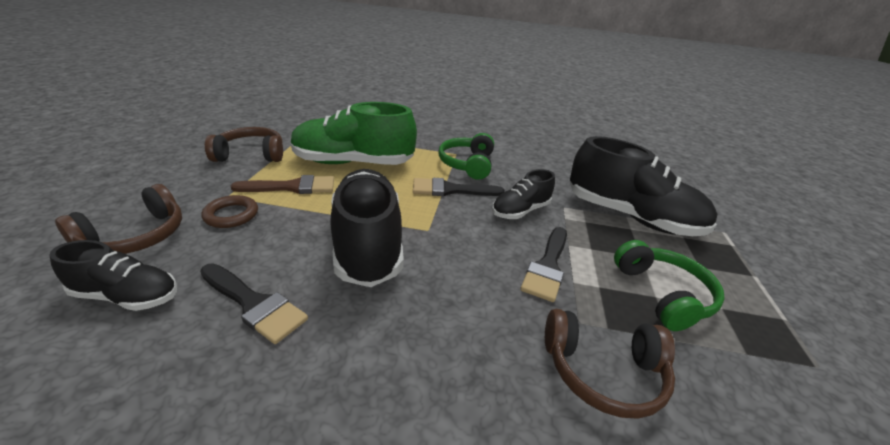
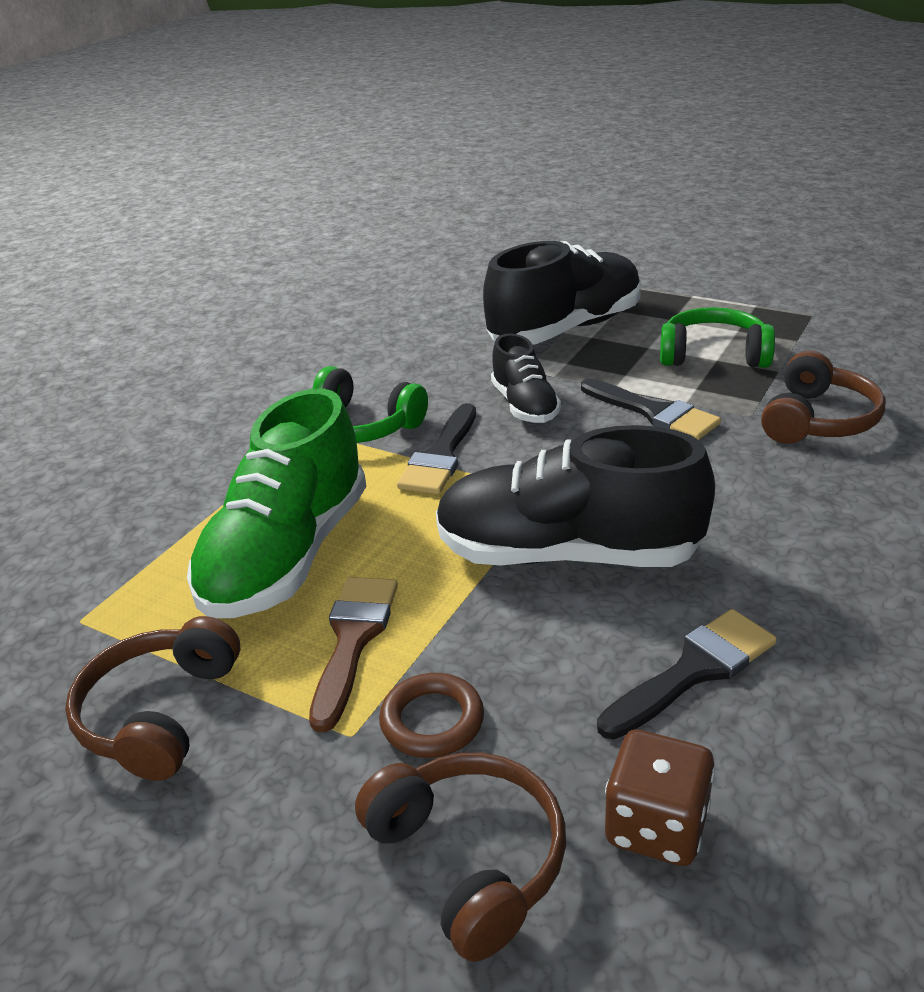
camera: 65 degrees left, 0 degrees up
(127, 296) = (656, 826): black shoe -> brown dice

